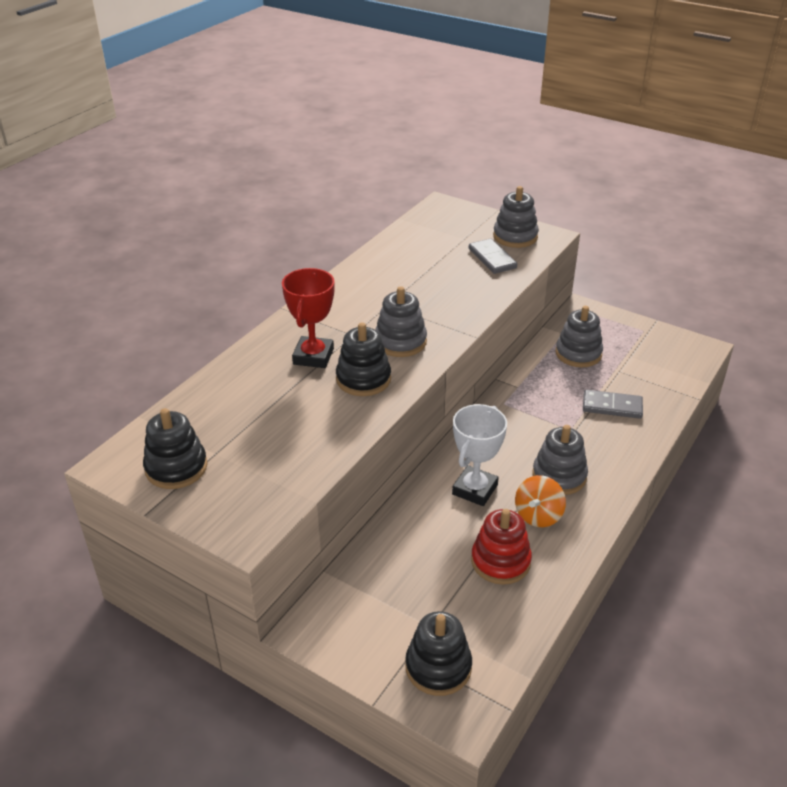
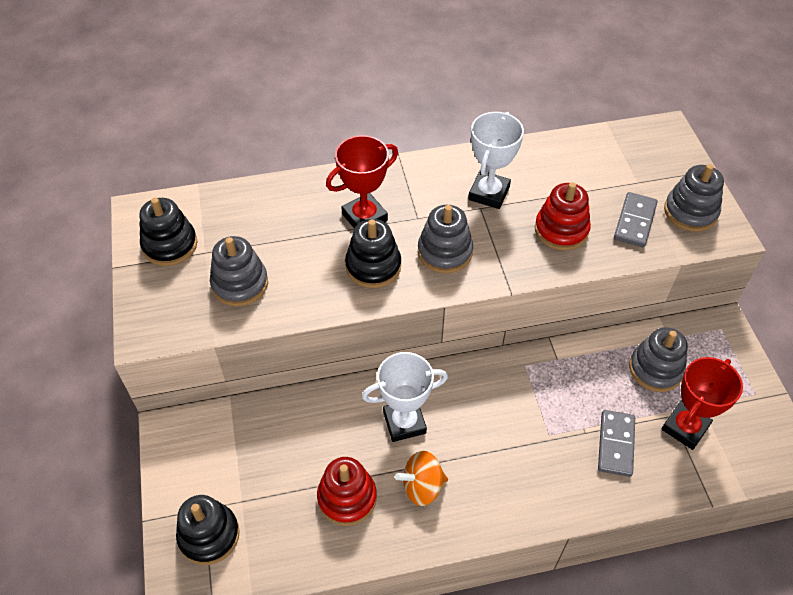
camera: 45 degrees right, 15 degrees up
(381, 294) = (489, 193): none -> white trophy
(456, 287) = (561, 230): none -> red stacking toy
(559, 476) = (483, 468): grey stacking toy -> grey stacking toy (240, 284)
(612, 406) = (616, 444): grey domino -> grey domino turned 45 degrees clockwise
(634, 371) = (685, 427): none -> red trophy

